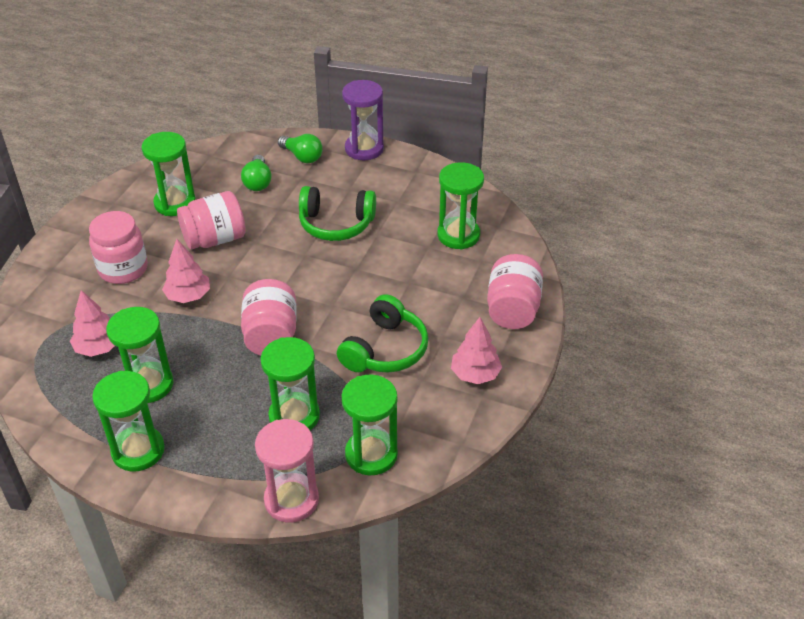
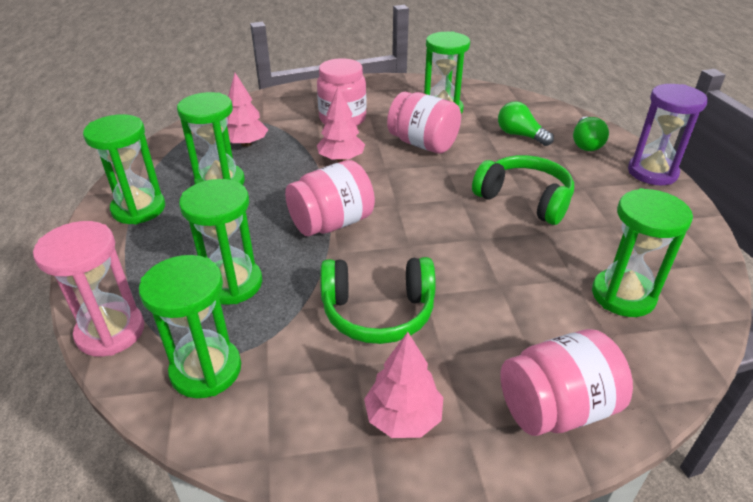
camera: 60 degrees right, 5 degrees down
(258, 182) = (520, 135): green light bulb -> green light bulb turned 75 degrees clockwise
(336, 224) = (524, 199): green headphones -> green headphones turned 150 degrees clockwise

